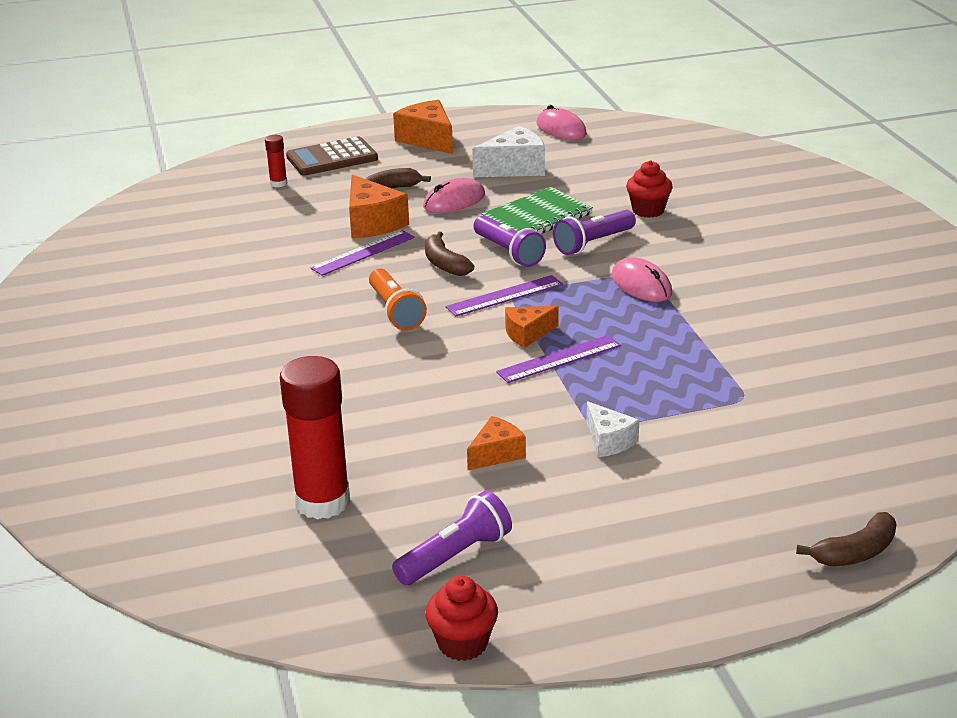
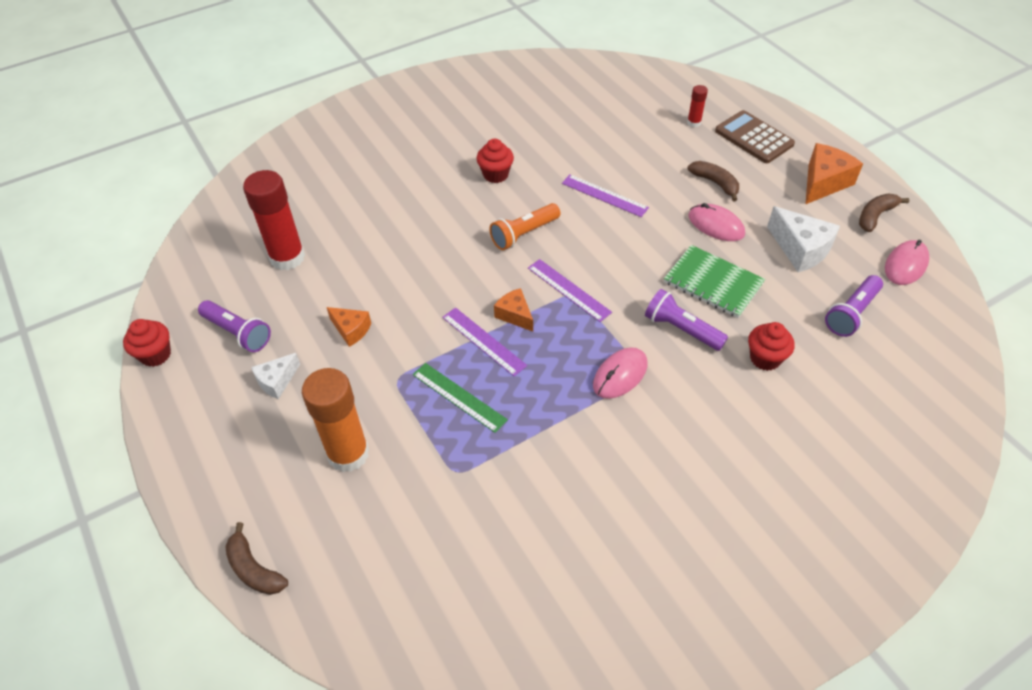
camera: 75 degrees right, 20 degrees up
(270, 317) = (495, 174): none -> red cupcake
(372, 223) = (654, 188): orange cheese -> none
(444, 264) = (606, 244): brown banana -> brown banana (875, 216)
(508, 252) = (640, 277): purple flashlight -> purple flashlight (851, 313)
(609, 441) = (377, 391): white cheese -> white cheese (277, 381)
(638, 384) = (459, 397): none -> green ruler
(700, 470) = (348, 454): none -> orange glue stick

